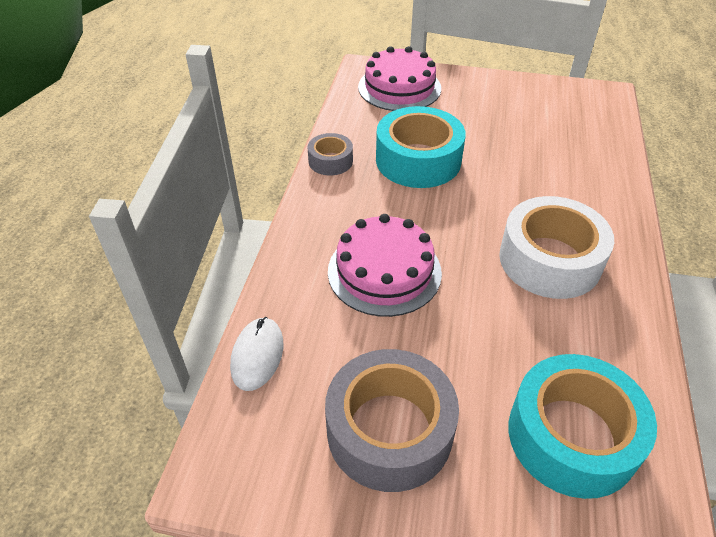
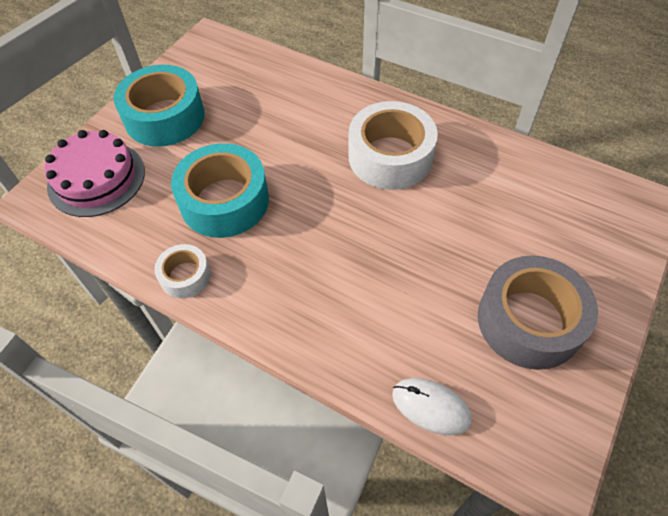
camera: 70 degrees left, 10 degrees up
(330, 161) = (185, 276): grey tape -> white tape
(384, 271) = (362, 274): pink cake -> none
(572, 436) = (552, 210): turquoise tape -> turquoise tape (164, 117)

